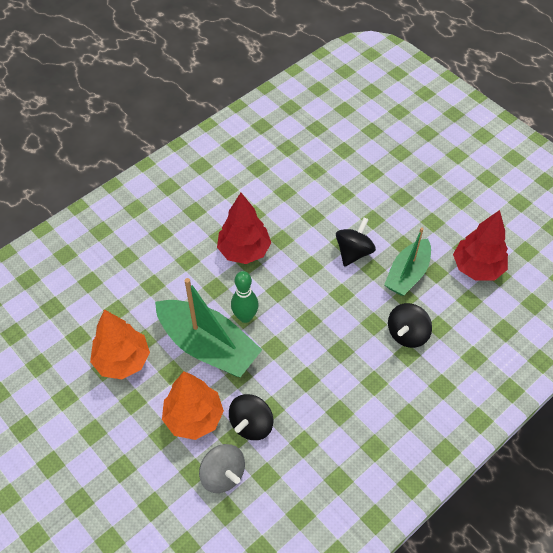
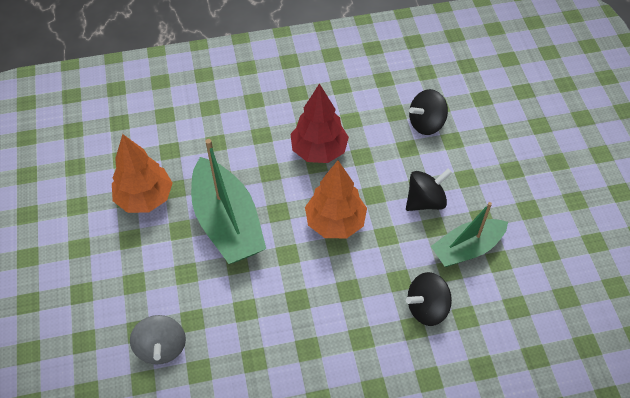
camera: 30 degrees right, 0 degrees up
(194, 418) = (171, 281): orange tree -> orange tree (335, 222)
(245, 317) = (279, 212): green bowling pin -> none
(251, 424) = (218, 315): black spinning top -> black spinning top (426, 123)
(477, 267) = (547, 278): red tree -> none

